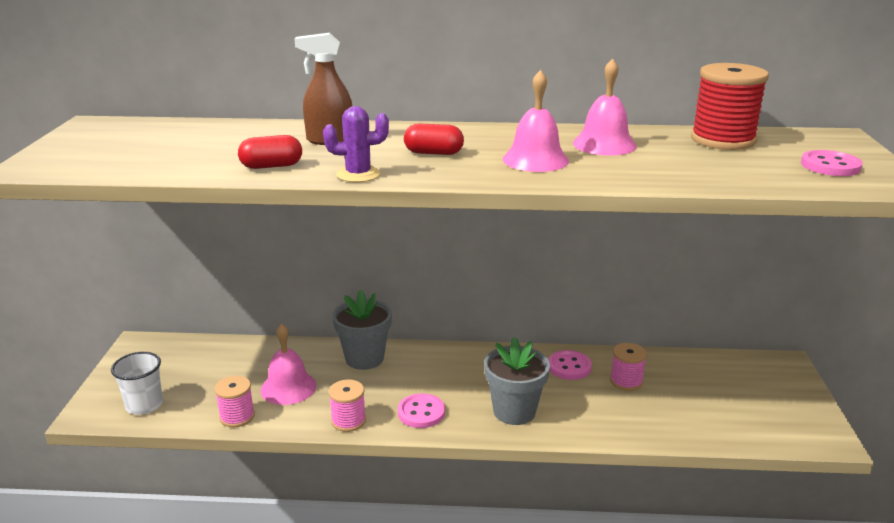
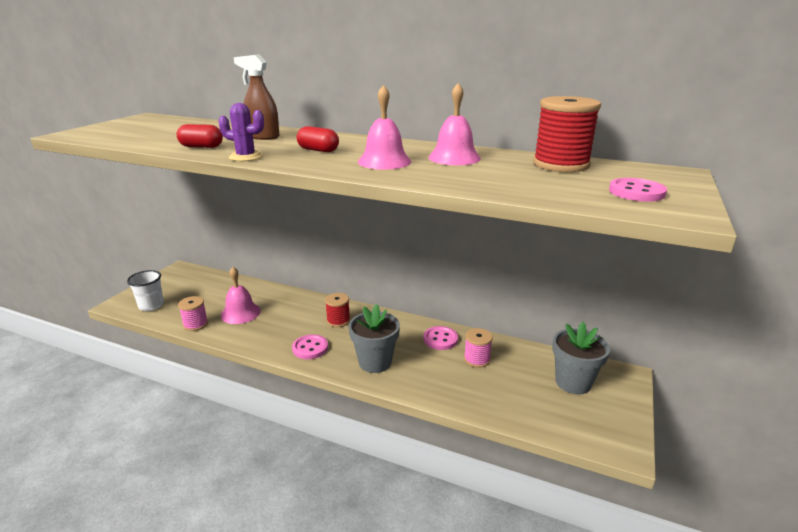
camera: 20 degrees right, 0 degrees up
(348, 421) = (259, 343): pink spool -> none
(364, 358) = (302, 304): grey flower pot -> grey flower pot (573, 382)
(429, 370) = (338, 321): none -> red spool

